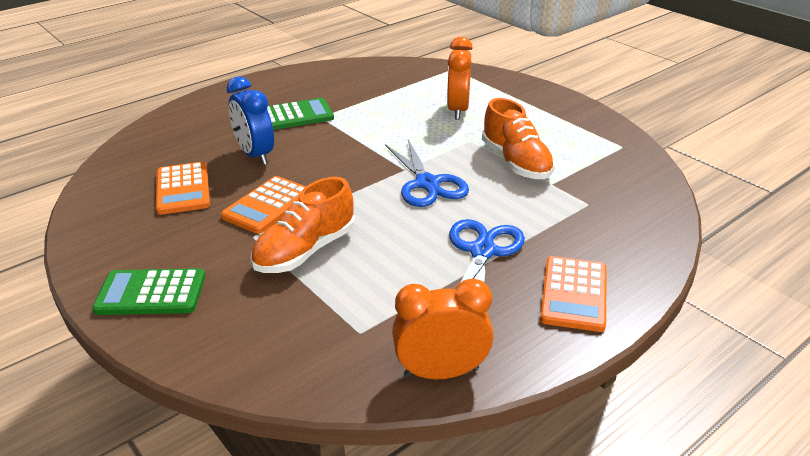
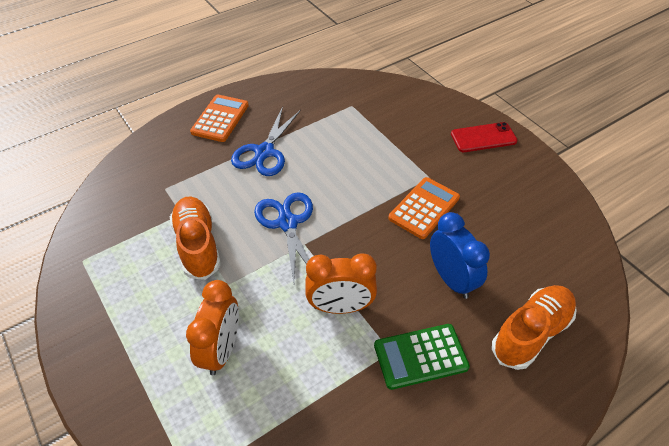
camera: 175 degrees left, 15 degrees up
(151, 293) = (483, 138): green calculator -> red phone
(183, 189) = (505, 234): orange calculator -> none
(305, 251) = (388, 162): orange shoe -> orange shoe (531, 333)
(441, 372) = (311, 84): orange clock -> orange clock (340, 307)

